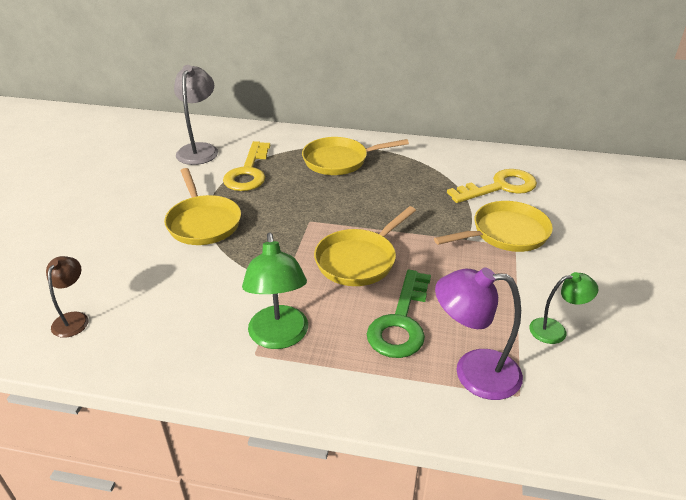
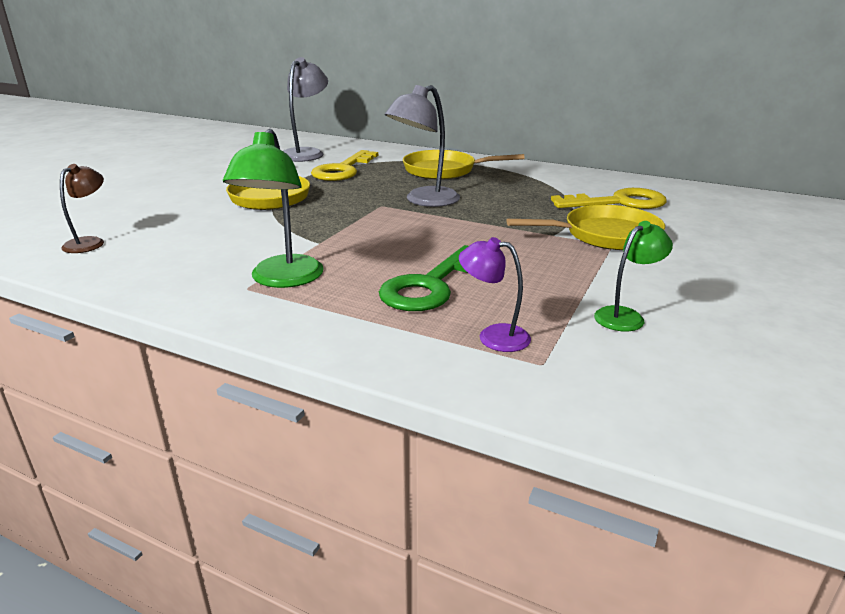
camera: 15 degrees right, 10 degrees down
(343, 208) = (424, 201): none -> grey lamp
(359, 260) = (415, 236): yellow pan -> none
(473, 372) = (493, 336): purple lamp -> purple lamp, size x0.60
(555, 330) = (626, 316): green lamp -> green lamp turned 45 degrees counterclockwise

